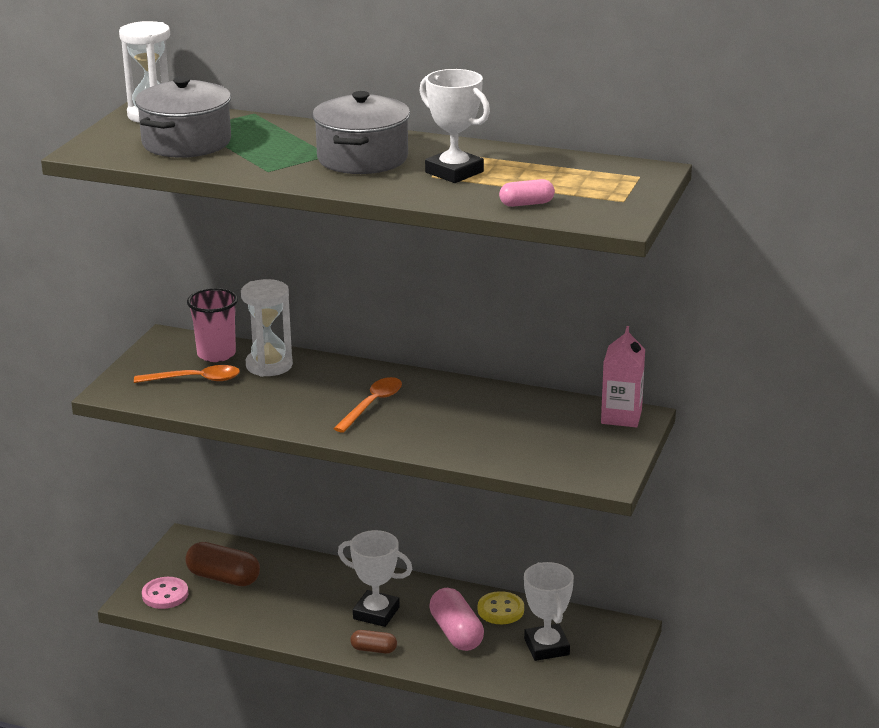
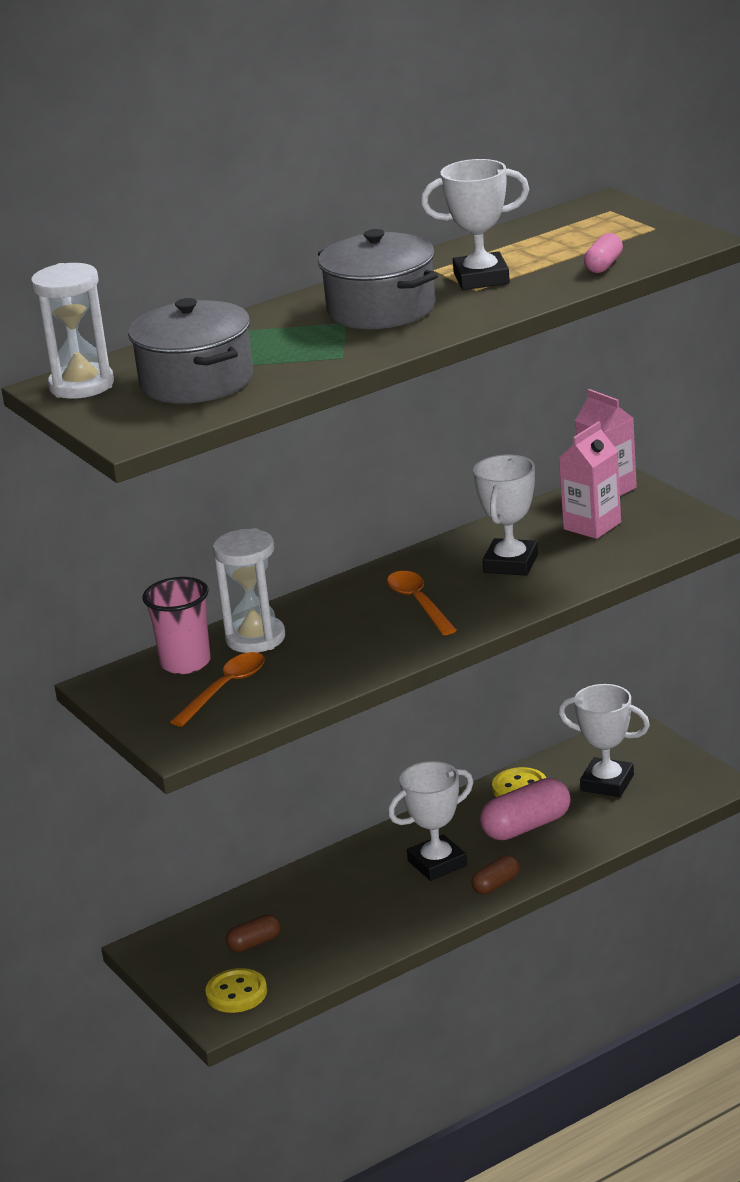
camera: 50 degrees left, 0 degrees up
(165, 595) = (236, 993): pink button -> yellow button
(223, 578) = (254, 943): brown capsule -> brown capsule, size x0.56
(456, 633) = (526, 826): pink capsule -> pink capsule turned 45 degrees counterclockwise
(465, 419) = (511, 563): none -> white trophy
(556, 430) = (592, 526): none -> pink carton

